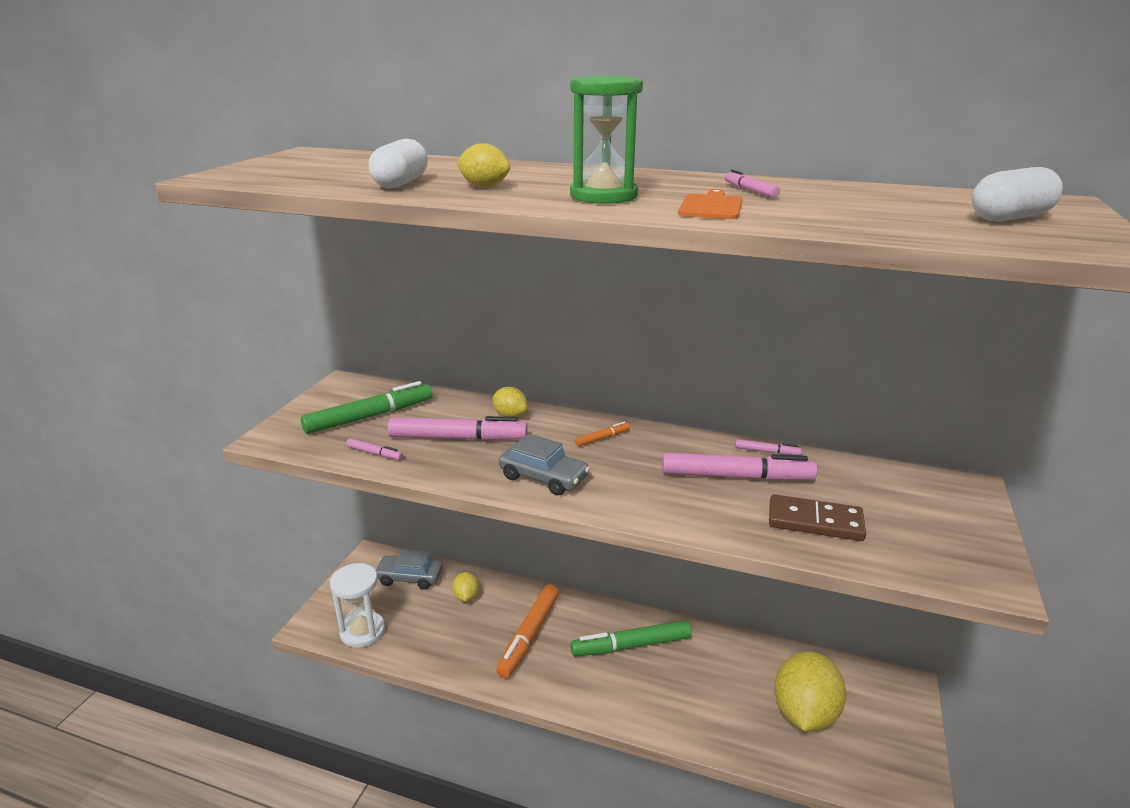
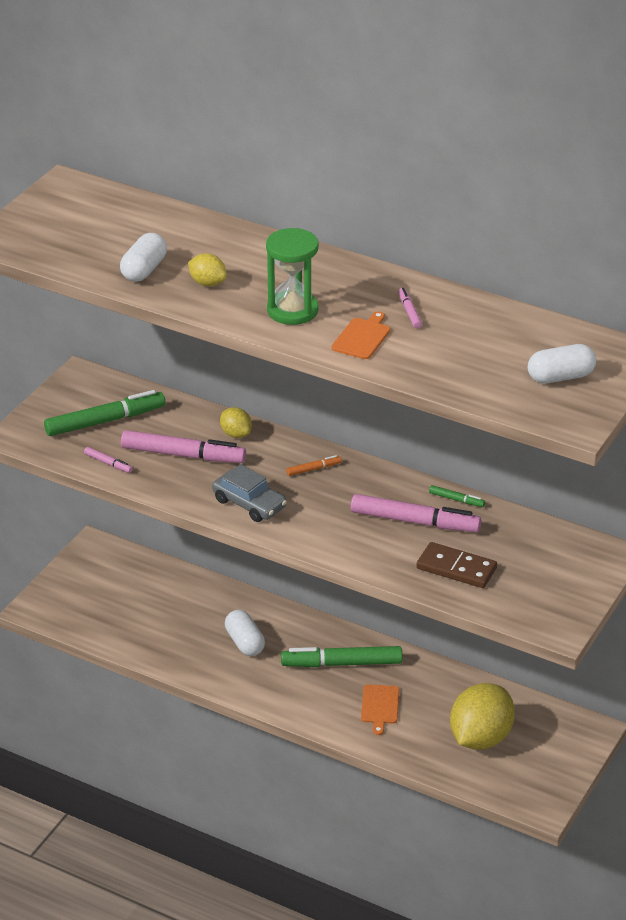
camera: 10 degrees right, 10 degrees up
(362, 631) = (83, 619): white hourglass -> none
(409, 577) = (133, 572): grey car -> none
(466, 597) = (189, 599): yellow lemon -> none
(529, 635) = (245, 643): orange marker -> white capsule
(686, 689) = (380, 706): none -> orange cutting board
(767, 452) = (456, 500): pink marker -> green marker

